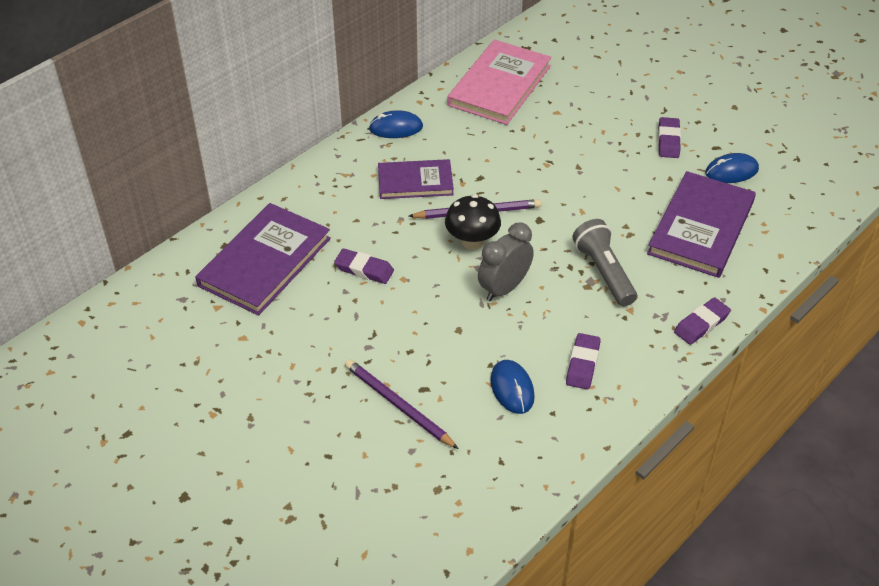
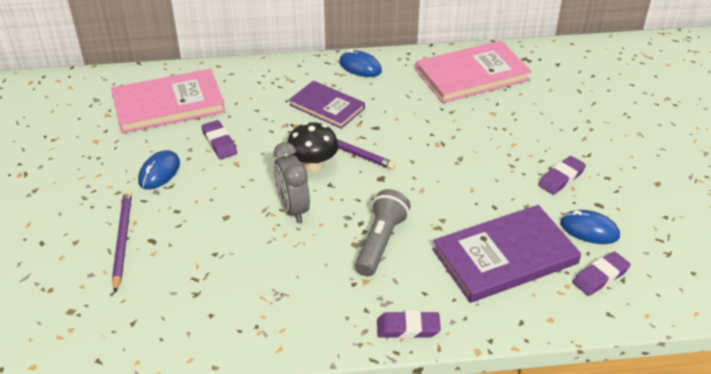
camera: 40 degrees right, 5 degrees down
(265, 262) = (168, 104): purple book -> pink book
(504, 288) = (293, 209): grey clock -> grey clock turned 105 degrees counterclockwise
(512, 388) = (206, 279): blue mouse -> blue mouse (159, 172)
(583, 364) = (277, 296): purple eraser -> purple eraser (600, 277)

